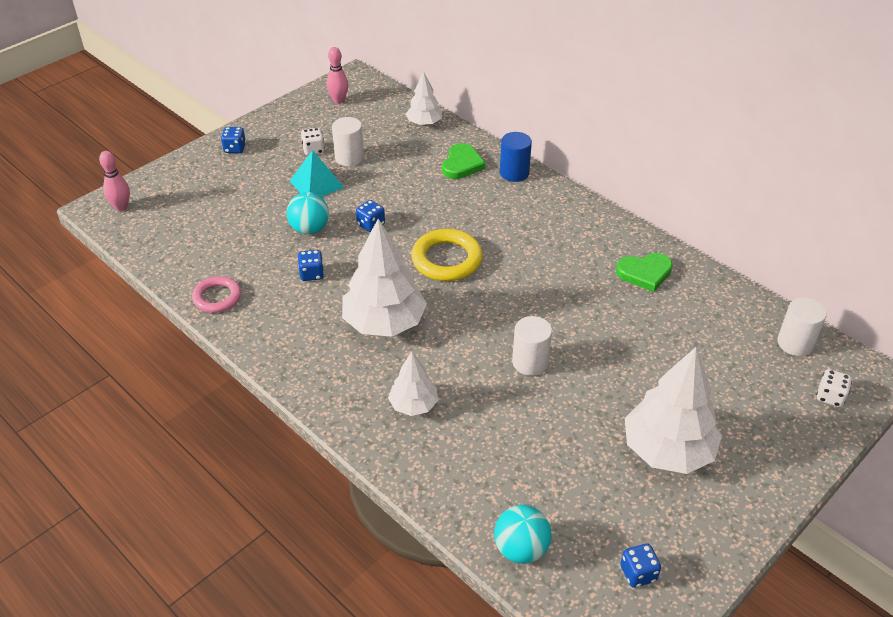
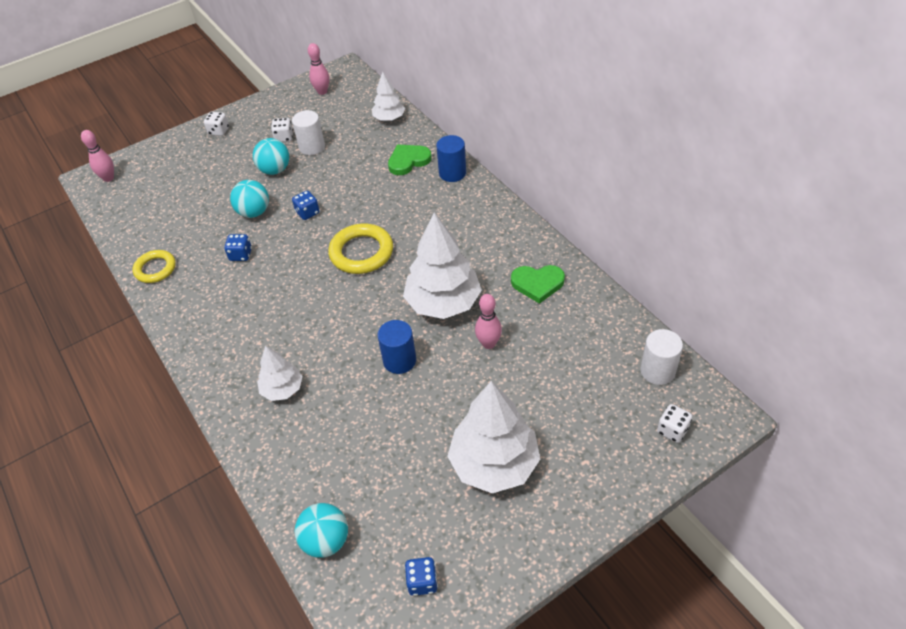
camera: 15 degrees right, 5 degrees up
(217, 297) = (155, 269): pink ring -> yellow ring
(235, 148) = (219, 131): blue dice -> white dice
(316, 184) = (275, 170): turquoise pyramid -> turquoise ball
(384, 323) = (285, 307): white tree -> white tree (443, 303)
(462, 164) = (408, 161): green heart -> green heart turned 150 degrees counterclockwise
(530, 362) = (399, 360): white cylinder -> blue cylinder
(617, 335) = (488, 343): none -> pink bowling pin

